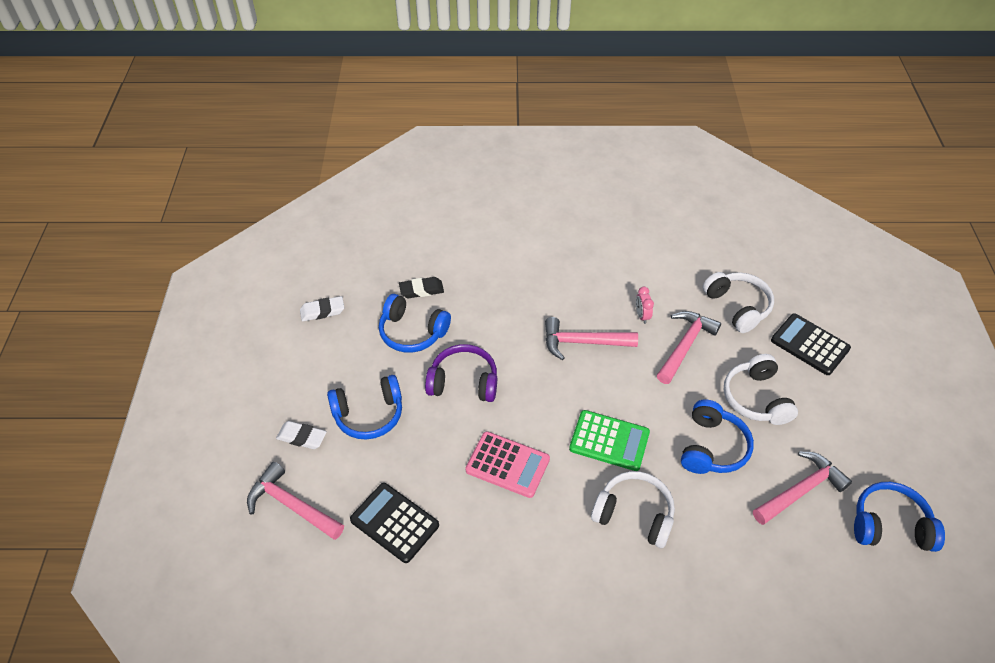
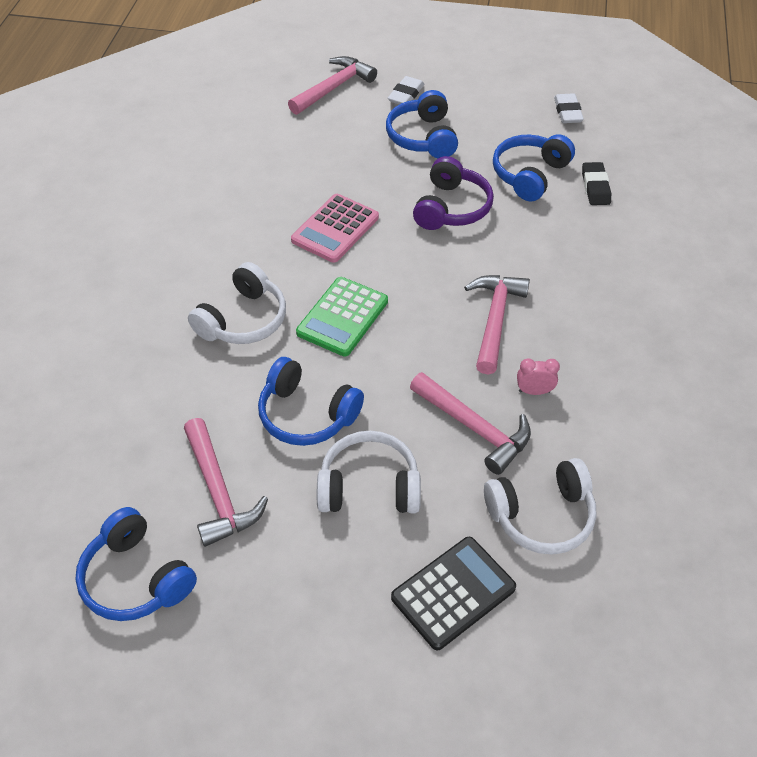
camera: 100 degrees right, 0 degrees up
(394, 523) = (295, 146): black calculator -> none
(890, 525) = (136, 578): blue headphones -> blue headphones turned 120 degrees clockwise

